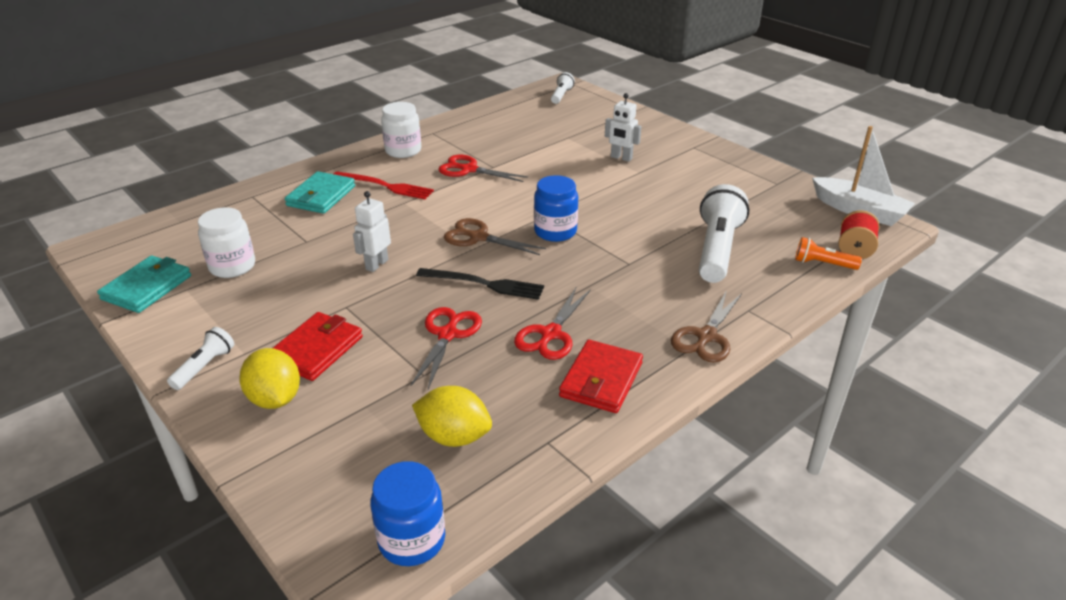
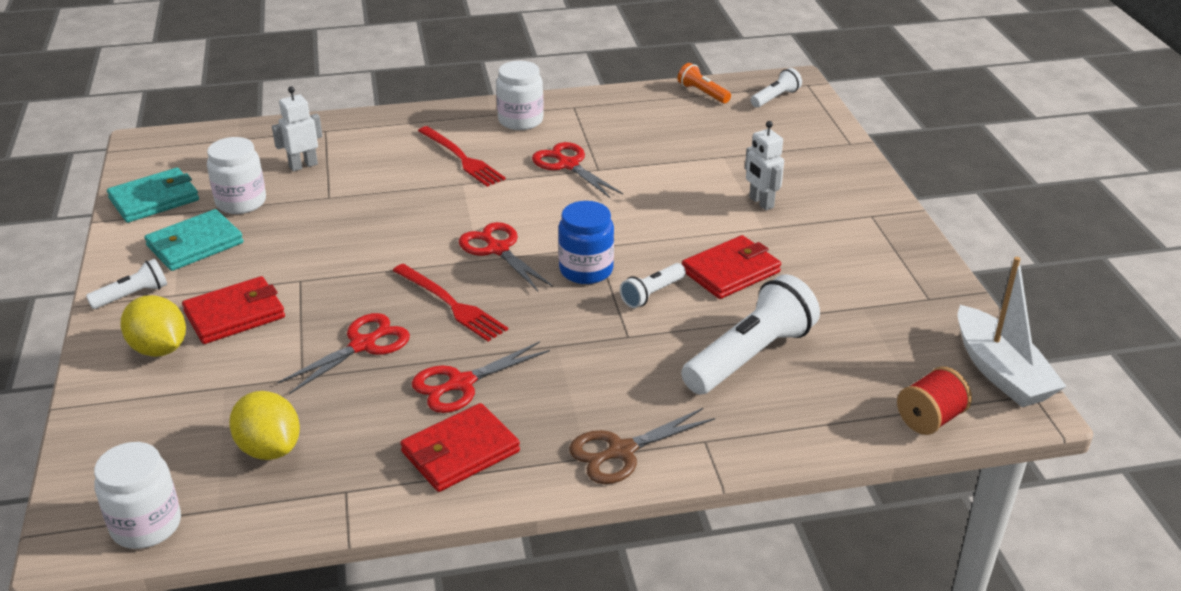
camera: 30 degrees right, 0 degrees up
(275, 399) = (159, 349): yellow lemon -> yellow lemon turned 45 degrees counterclockwise
(321, 196) = (388, 150): turquoise wallet -> turquoise wallet (195, 244)
(376, 264) = (369, 245): white robot -> white robot (303, 165)
(412, 540) = (146, 525): blue jar -> white jar
(478, 237) = (498, 249): brown scissors -> red scissors
(484, 284) = (451, 304): black fork -> red fork
(615, 232) = (652, 294): none -> white flashlight
(648, 203) = (730, 271): none -> red wallet
(823, 264) = (864, 421): orange flashlight -> orange flashlight (702, 93)

